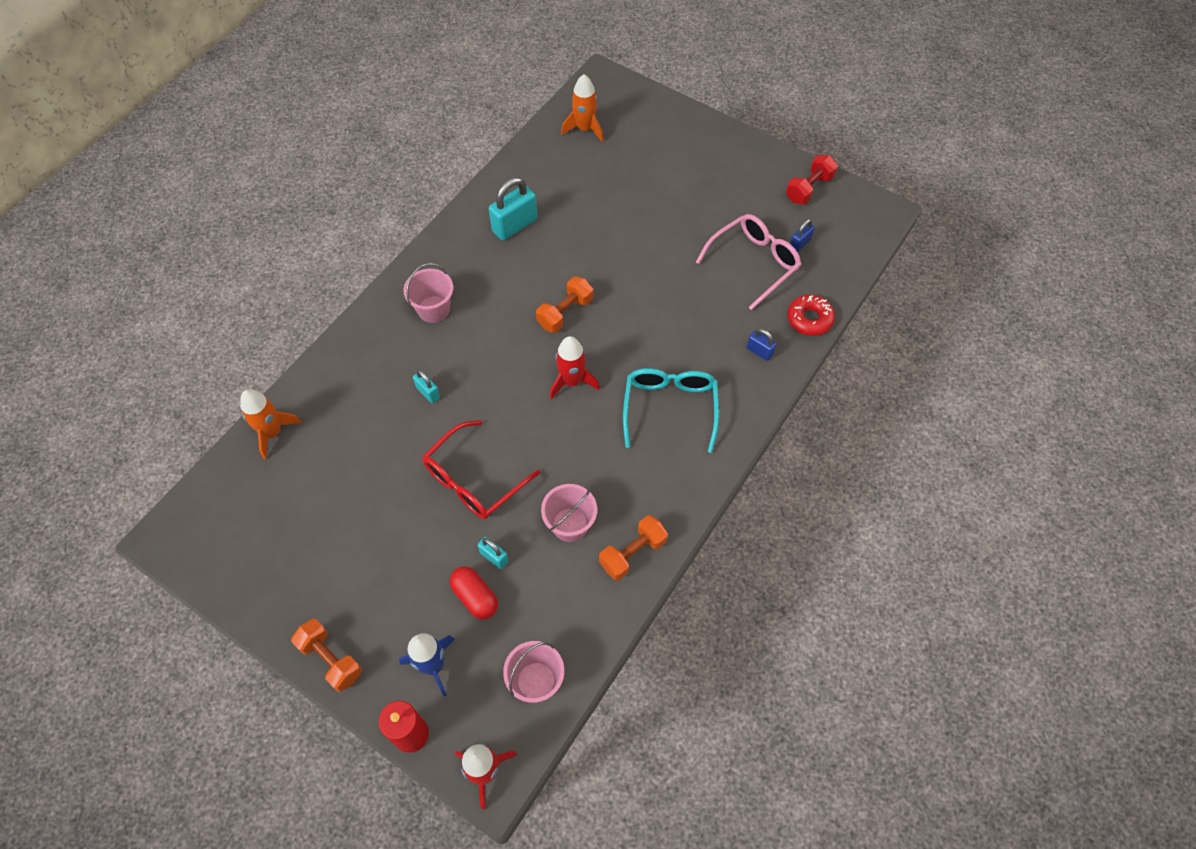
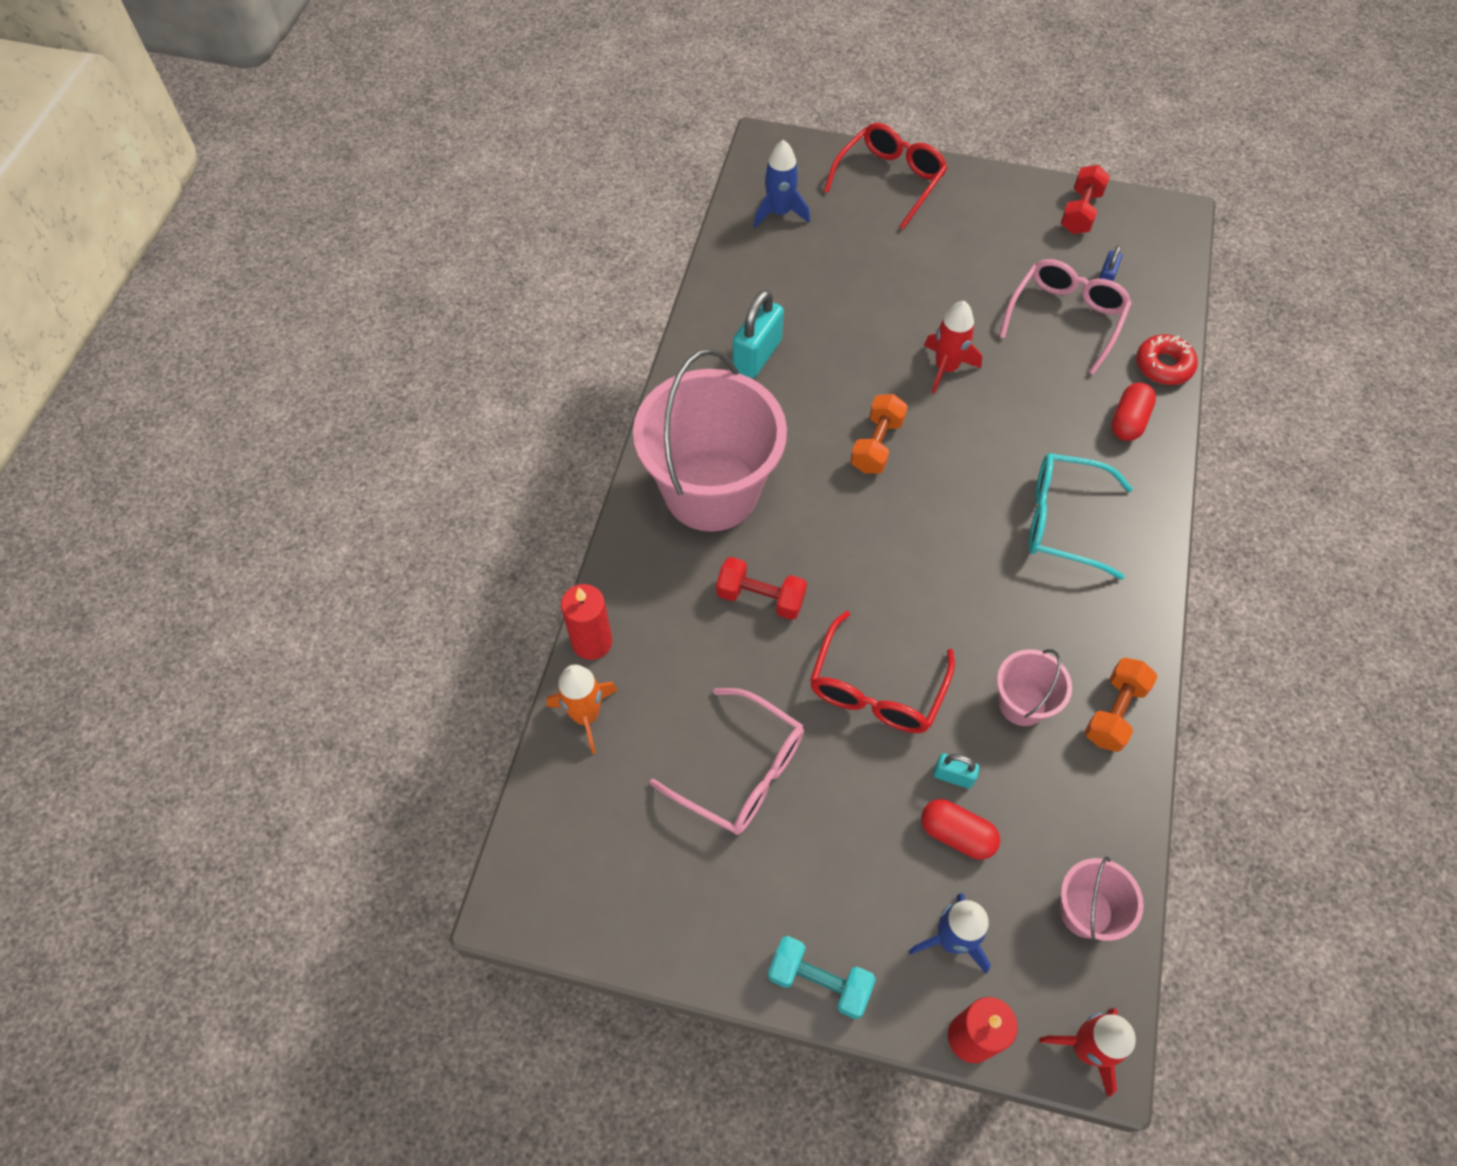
camera: 20 degrees left, 0 degrees up
(301, 385) = (592, 642): none -> red candle
(331, 659) = (819, 981): orange dumbbell -> turquoise dumbbell
(353, 504) = (742, 772): none -> pink glasses
(428, 392) = (760, 598): turquoise padlock -> red dumbbell
(433, 309) = (711, 490): pink bucket -> pink bucket, size x2.19
(571, 381) = (930, 527): red rocket -> red rocket (946, 368)
(584, 129) = (779, 213): orange rocket -> blue rocket
(670, 407) = (1062, 521): turquoise glasses -> turquoise glasses turned 60 degrees counterclockwise
(677, 127) = (890, 180): none -> red glasses
(759, 351) = (1128, 421): blue padlock -> red capsule

